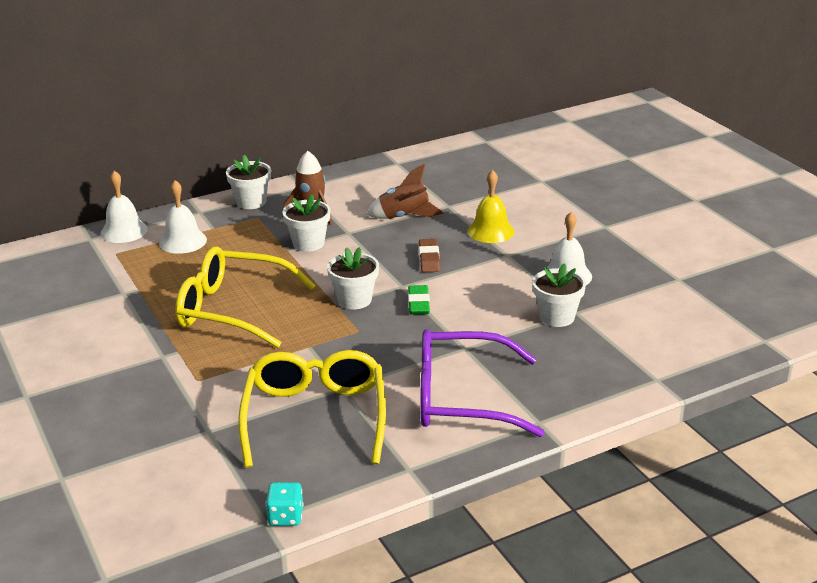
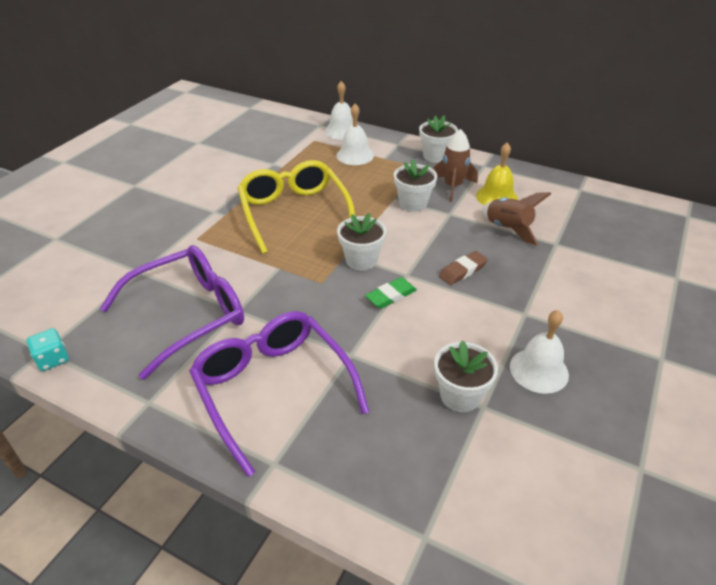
camera: 55 degrees right, 10 degrees up
(315, 417) = (189, 314): yellow glasses -> purple glasses
(490, 231) = (549, 285): yellow bell -> yellow bell (496, 197)

